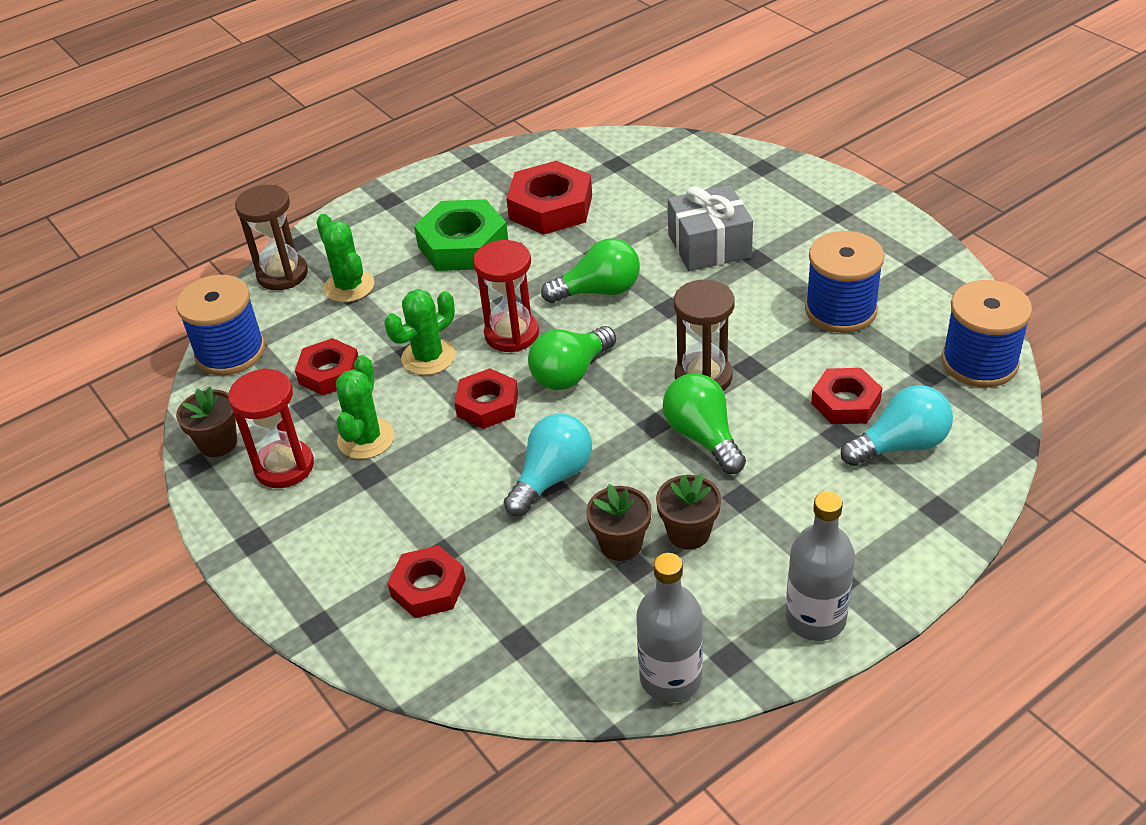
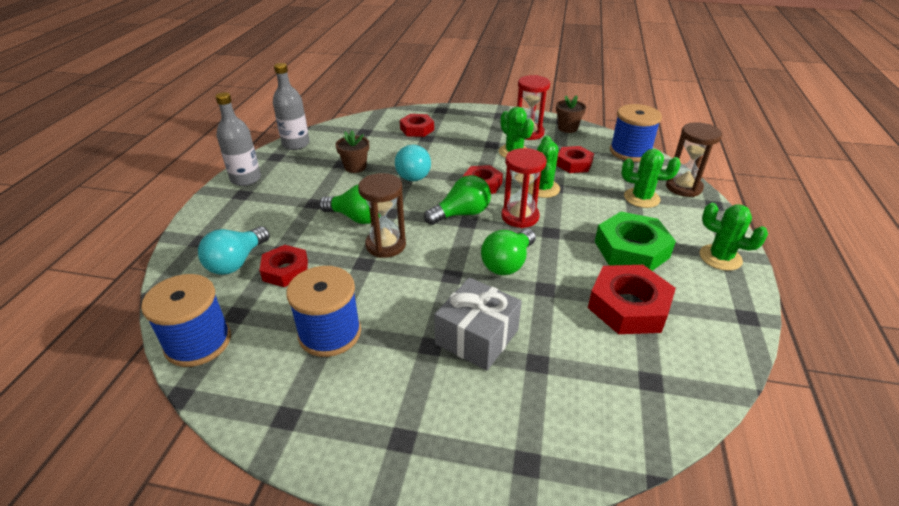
camera: 135 degrees right, 5 degrees down
(403, 201) = (720, 257): none -> green cactus
(571, 373) = (461, 214): green light bulb -> green light bulb turned 60 degrees clockwise
(688, 533) = (328, 181): brown flower pot -> none

